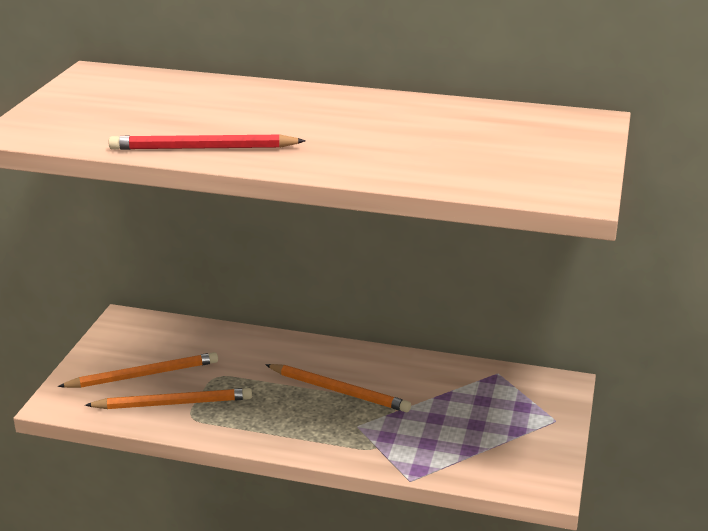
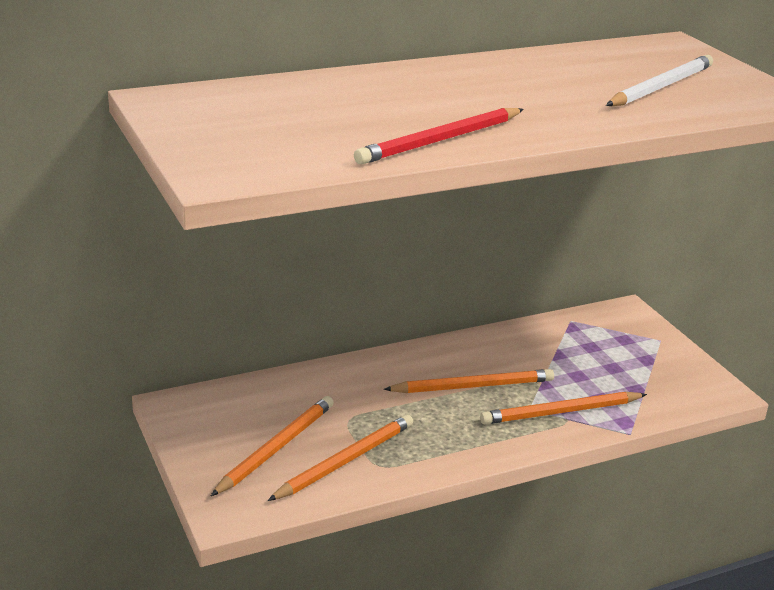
camera: 40 degrees left, 0 degrees up
(378, 439) = (561, 412): none -> orange pencil
(482, 154) = (661, 87): none -> white pencil

